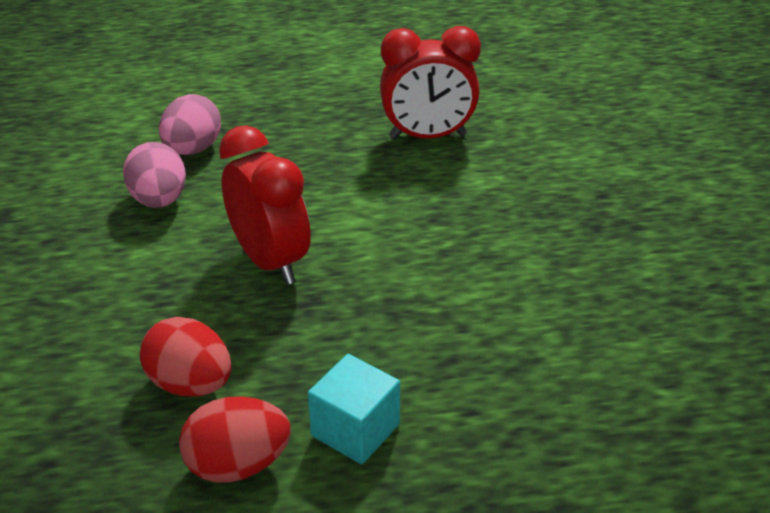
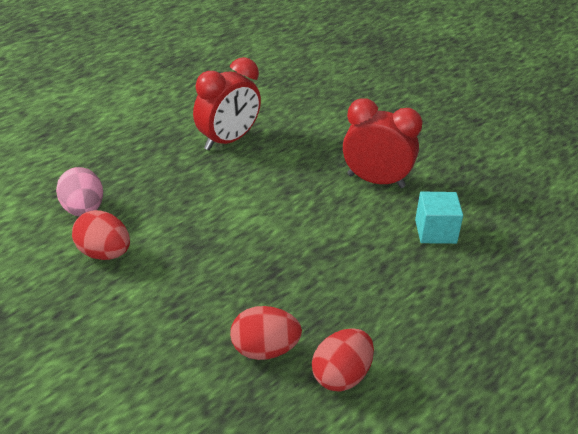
camera: 40 degrees left, 0 degrees up
(159, 200) = (103, 254): pink egg -> red egg
(270, 261) = (223, 259): red clock -> red clock (376, 181)
(355, 430) = (378, 326): turquoise cube -> turquoise cube (435, 231)

